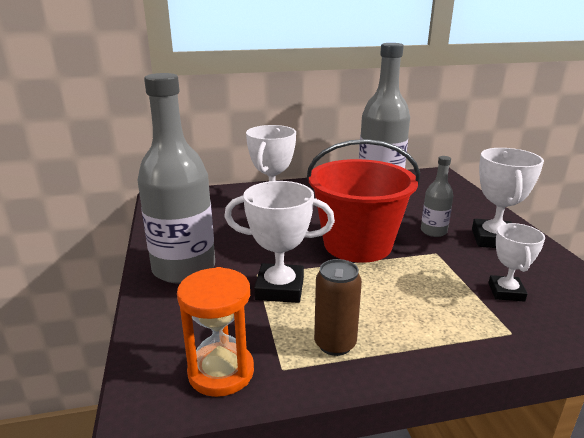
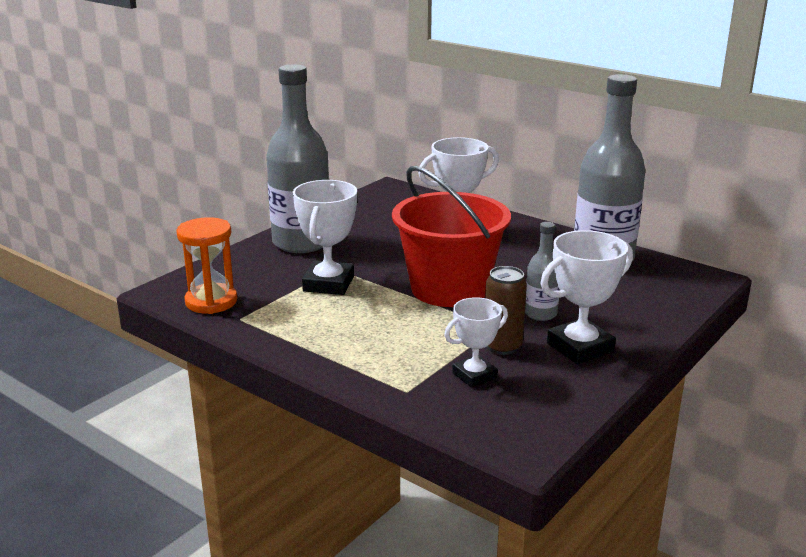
camera: 50 degrees right, 0 degrees up
(280, 288) = (328, 284): white trophy -> white trophy turned 45 degrees clockwise
(335, 344) = (289, 326): brown can -> brown can (502, 346)

